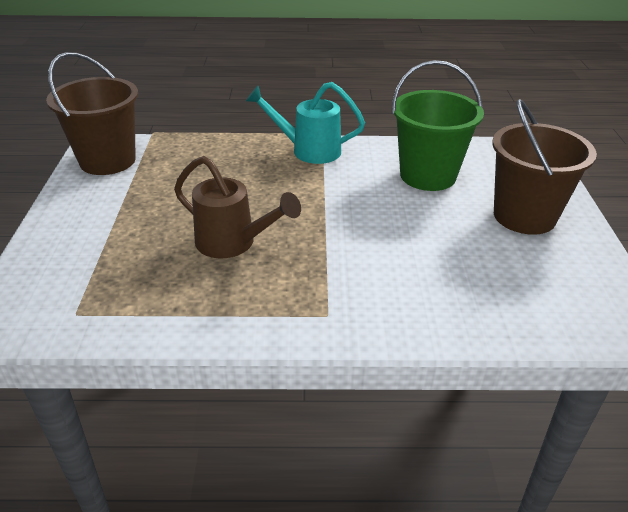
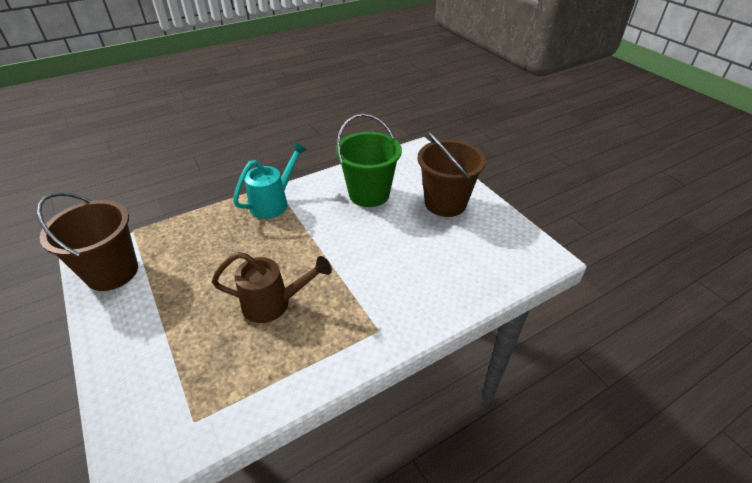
camera: 30 degrees left, 5 degrees up
(308, 150) = (273, 202): turquoise watering can -> turquoise watering can turned 150 degrees clockwise

